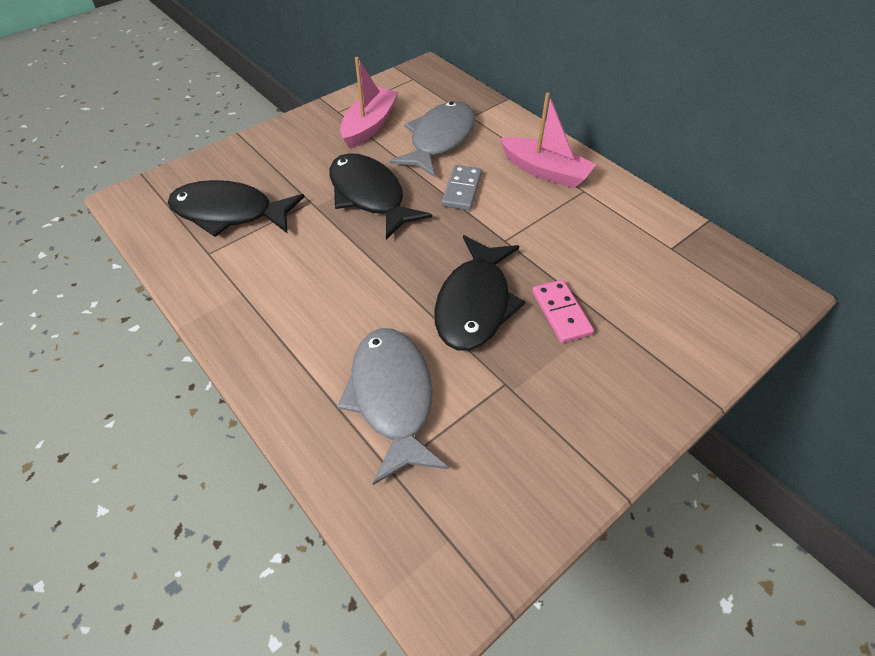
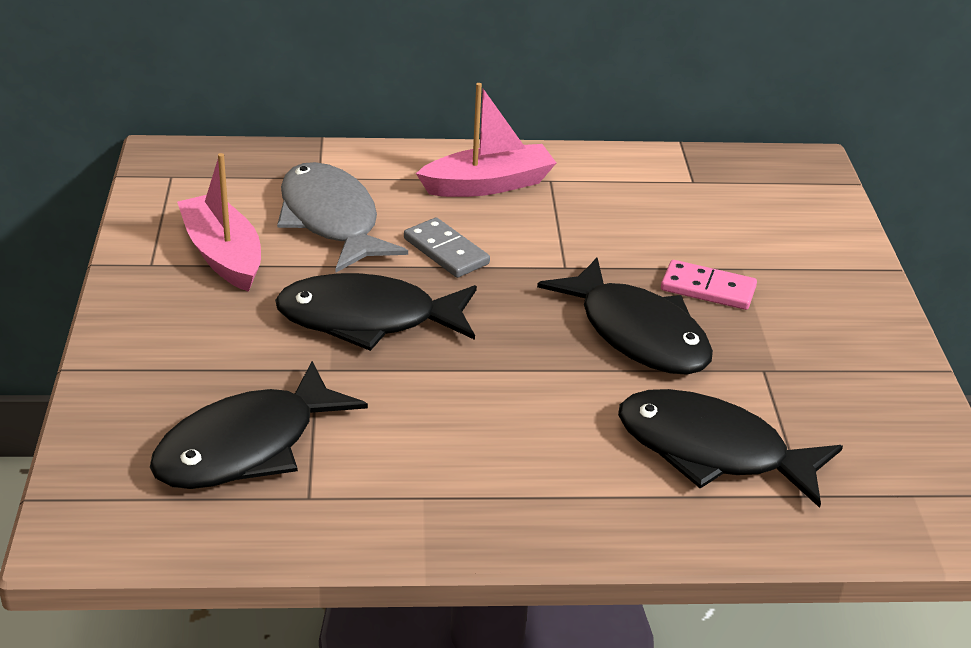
camera: 55 degrees left, 15 degrees down
(392, 398) = (712, 451): grey fish -> black fish

